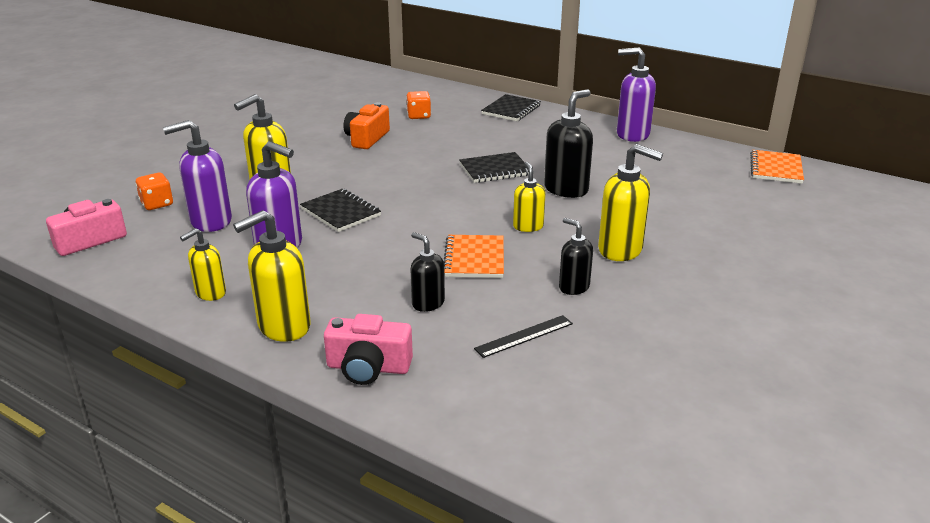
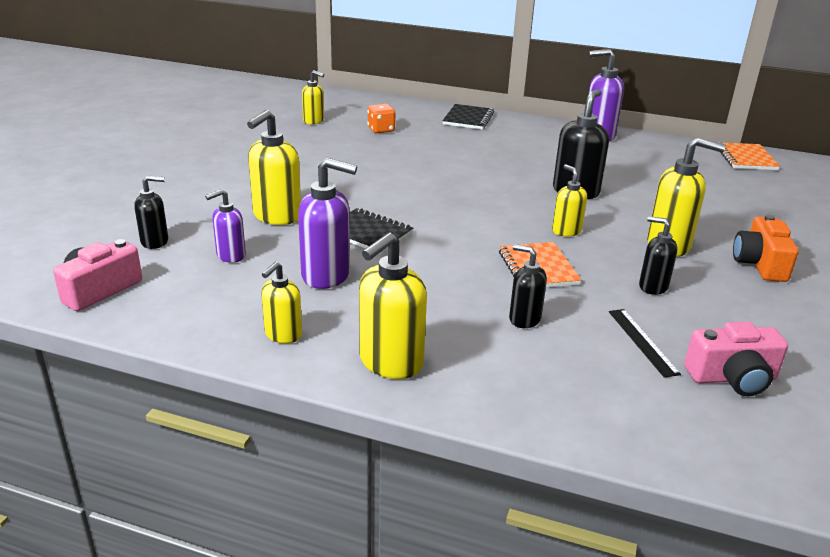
camera: 15 degrees left, 0 degrees up
(157, 204) = (155, 242): orange dice -> black soap dispenser
(210, 221) = (230, 255): purple soap dispenser -> purple soap dispenser, size x0.60
(362, 104) = (314, 121): none -> yellow soap dispenser
(367, 138) = (343, 155): orange camera -> orange camera (760, 264)
(368, 367) = (511, 395): pink camera -> pink camera (732, 378)
(495, 170) = (494, 178): black notebook -> none
(524, 336) = (642, 341): black ruler -> black ruler turned 60 degrees counterclockwise

